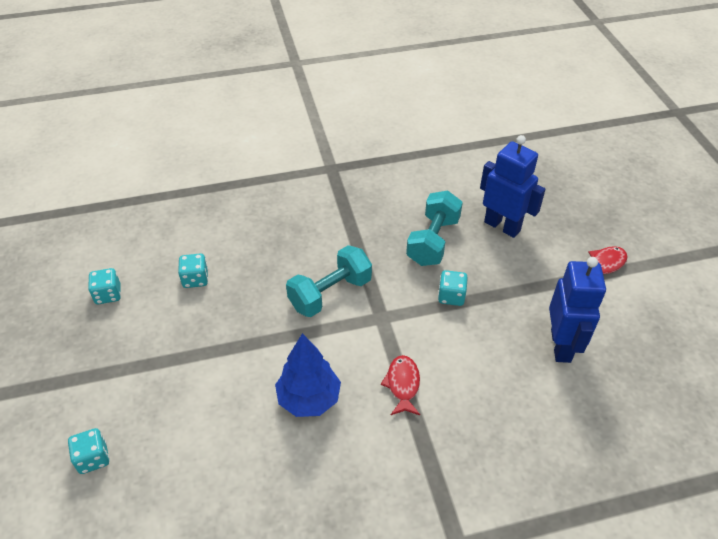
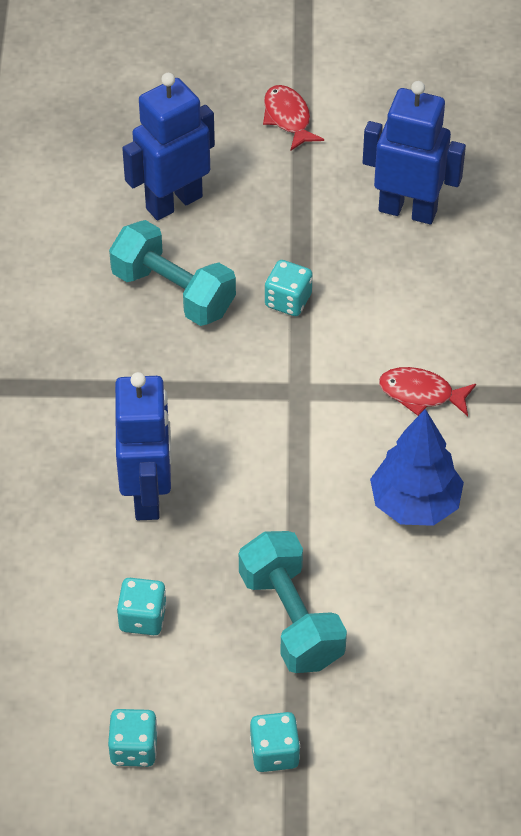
camera: 75 degrees left, 5 degrees up
(93, 458) = (444, 777): turquoise dice -> turquoise dice (274, 753)
(281, 262) = (148, 495): none -> blue robot
(330, 294) = (235, 442): turquoise dumbbell -> turquoise dumbbell (291, 619)

